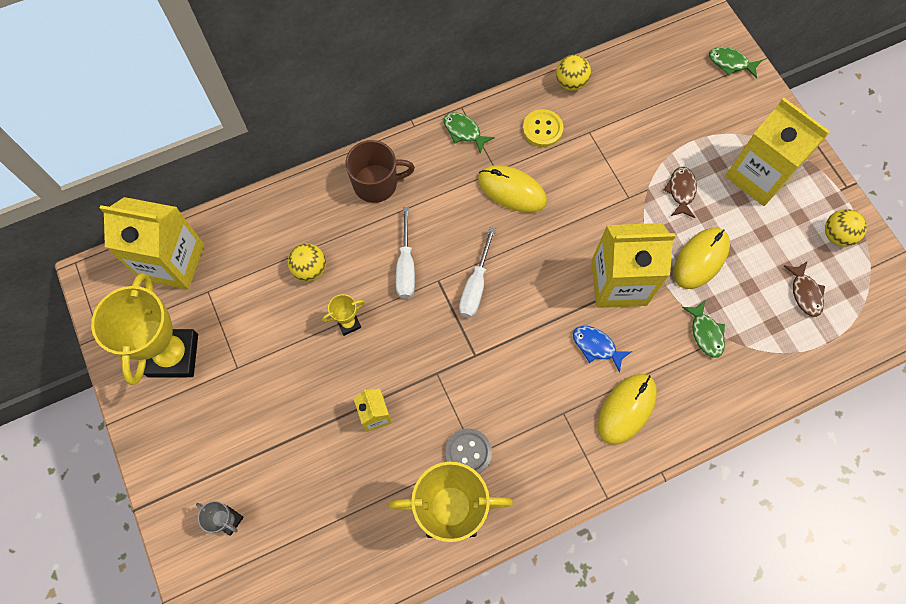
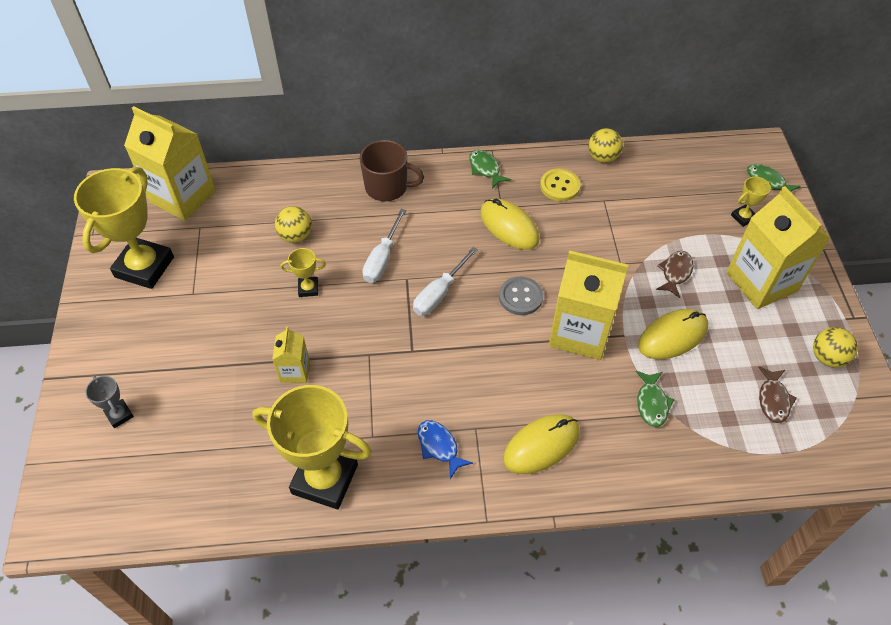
camera: 20 degrees right, 15 degrees down
(468, 452) = (366, 432): grey button -> grey button (520, 297)
(596, 346) = (534, 380): blue fish -> blue fish (439, 446)
(721, 110) = (743, 217): none -> yellow trophy

